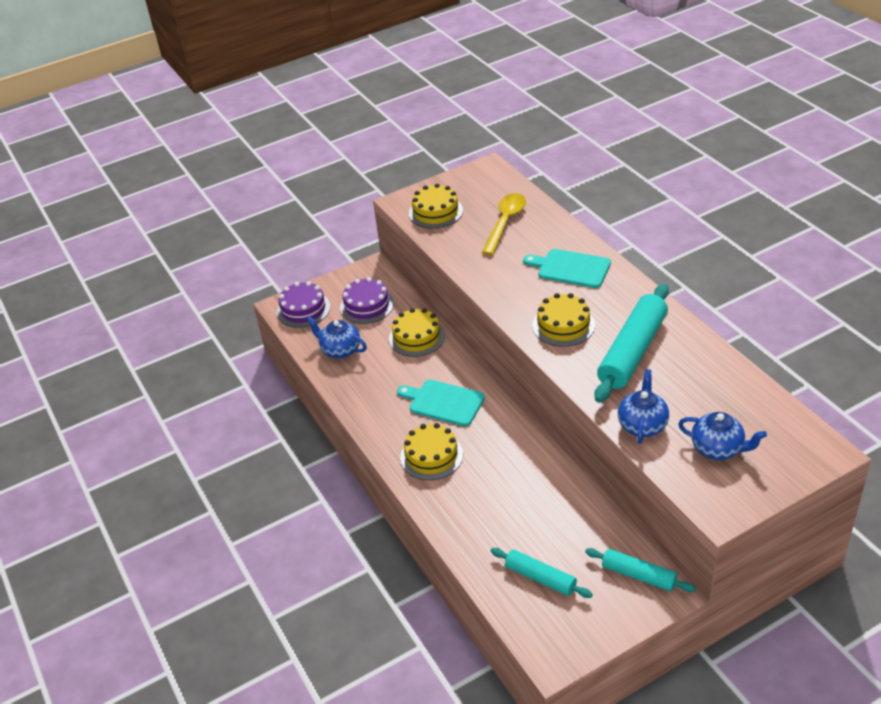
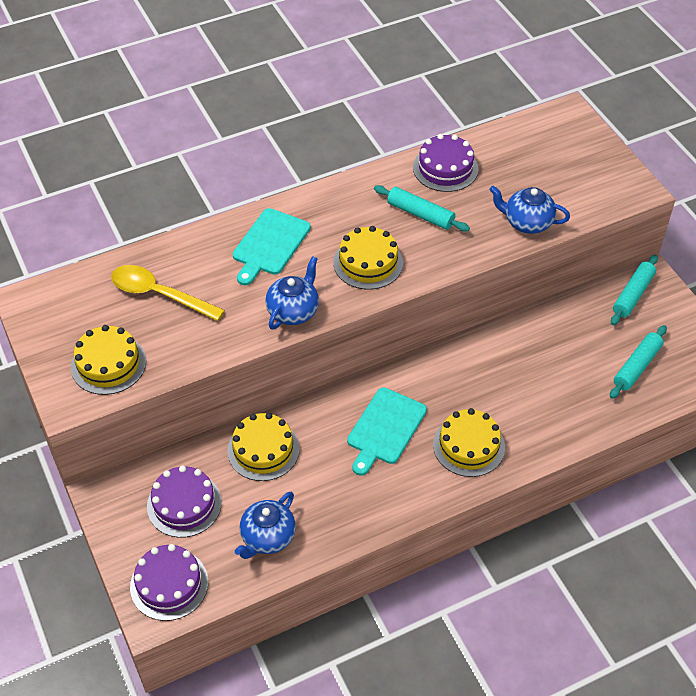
camera: 90 degrees left, 10 degrees up
(632, 351) = (420, 214): turquoise rolling pin -> turquoise rolling pin, size x0.57
(701, 363) = (445, 168): none -> purple cake
(718, 449) = (561, 177): blue teapot -> blue teapot (293, 311)

